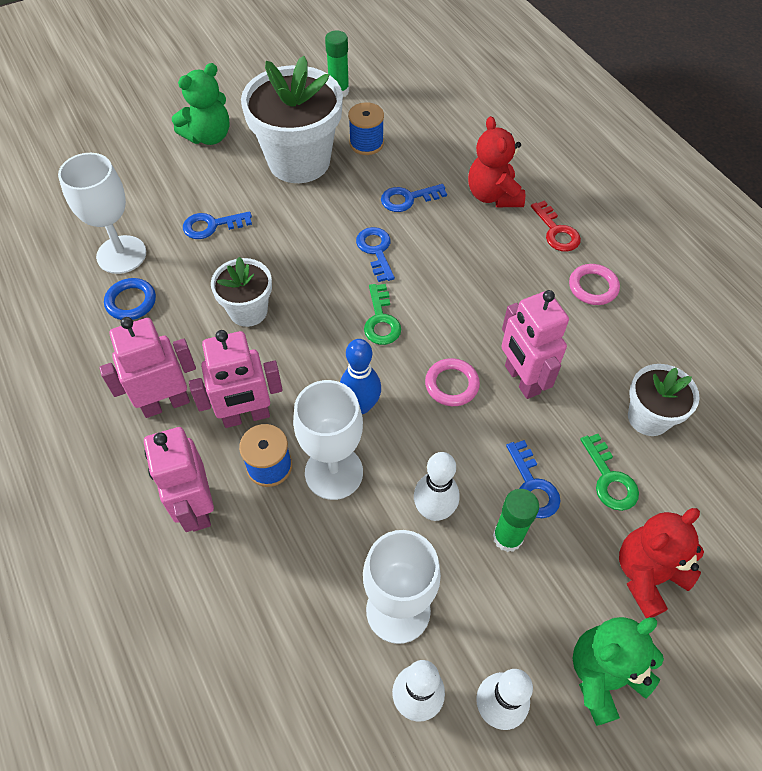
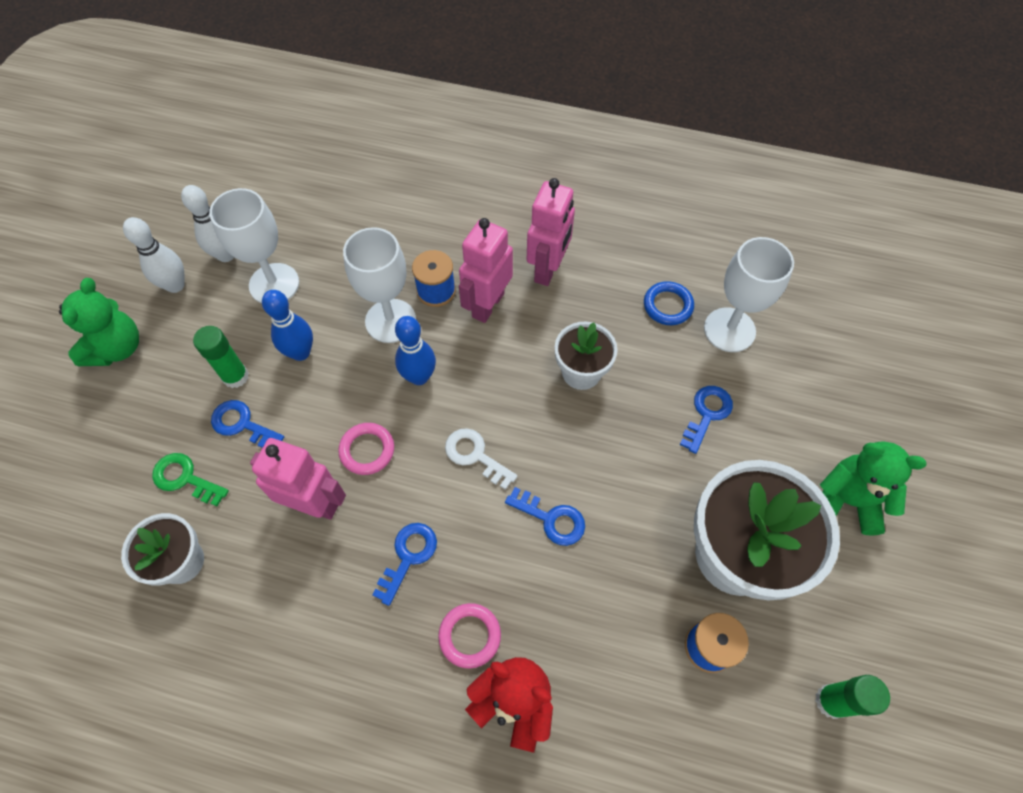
camera: 135 degrees right, 5 degrees up
(196, 507) = (452, 237): pink robot -> none
(208, 136) = (847, 500): green teddy bear -> green teddy bear turned 105 degrees clockwise
(381, 320) = (475, 455): green key -> white key
(408, 199) = (588, 610): blue key -> blue key (408, 556)
(434, 510) = (300, 352): white bowling pin -> blue bowling pin
(556, 231) = (408, 714): red key -> none
(593, 287) = (319, 669): pink ring -> pink ring (470, 636)
(647, 575) = (117, 430): red teddy bear -> none

